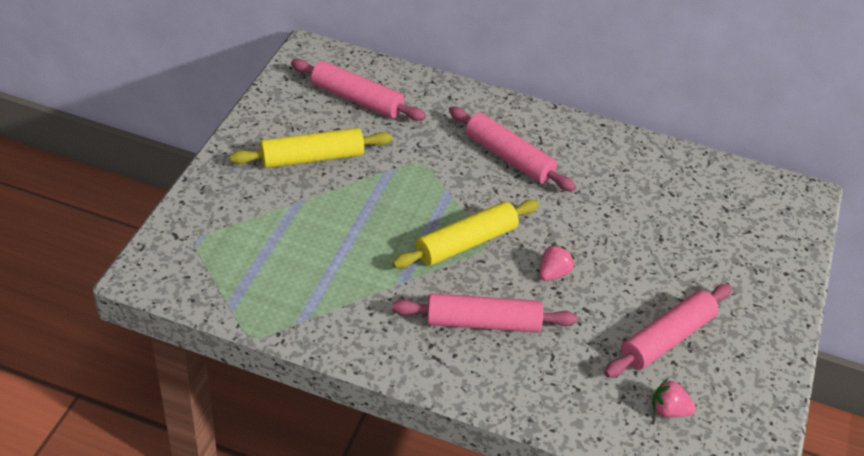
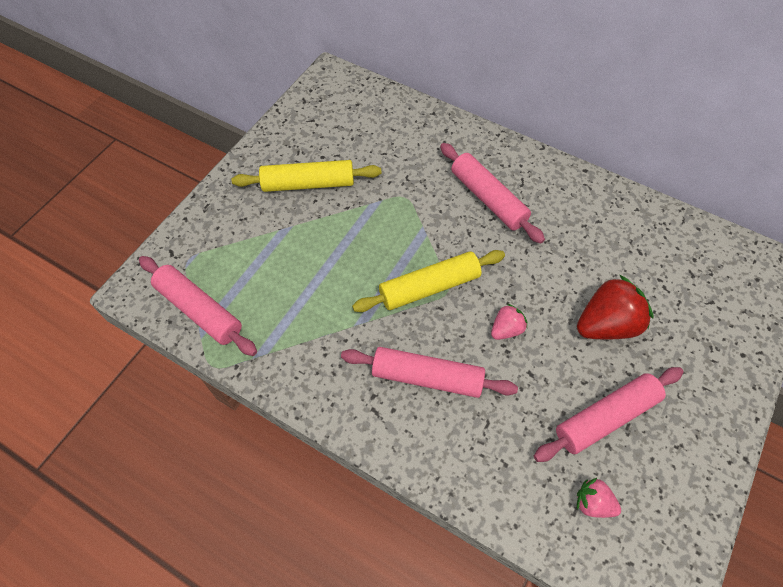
camera: 15 degrees right, 15 degrees up
(357, 99) = (361, 126): pink rolling pin -> pink rolling pin (199, 310)
(651, 259) = (606, 324): none -> red strawberry

